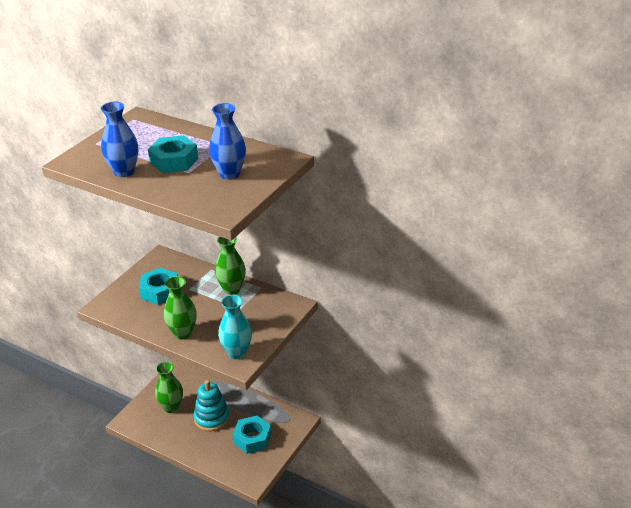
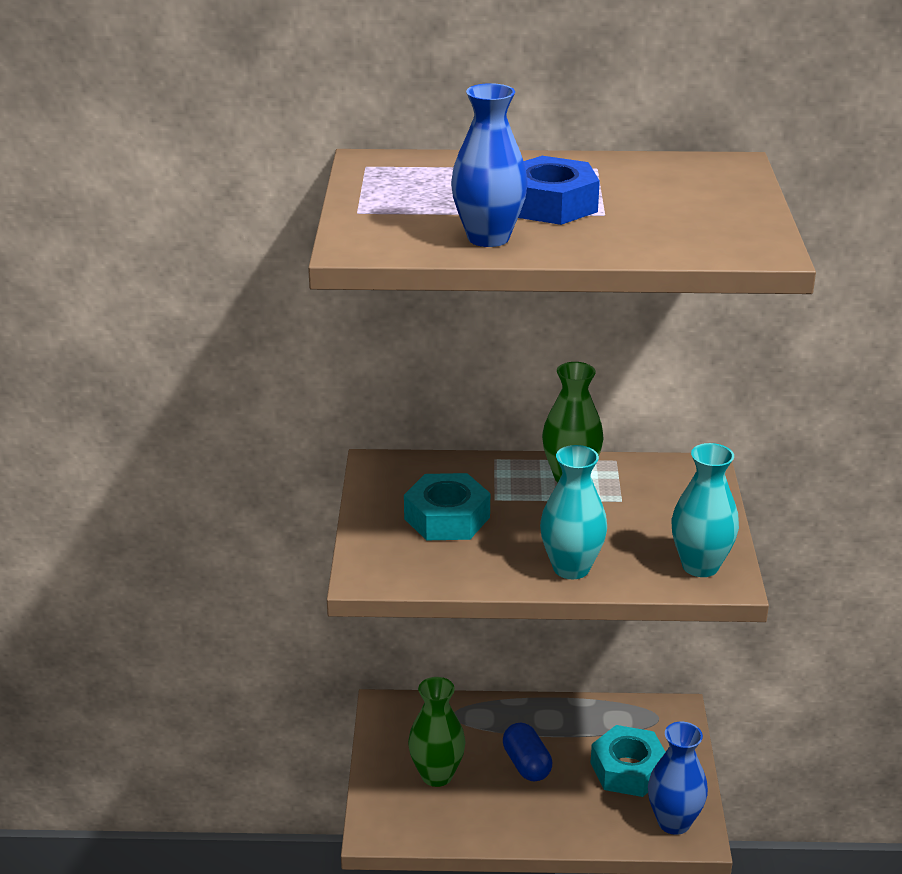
camera: 30 degrees left, 5 degrees down
(174, 161) = (550, 204): turquoise nut -> blue nut
(183, 333) = (571, 568): green vase -> turquoise vase
(212, 418) = (526, 764): turquoise stacking toy -> blue capsule
(229, 174) = (679, 201): blue vase -> blue vase (674, 822)

